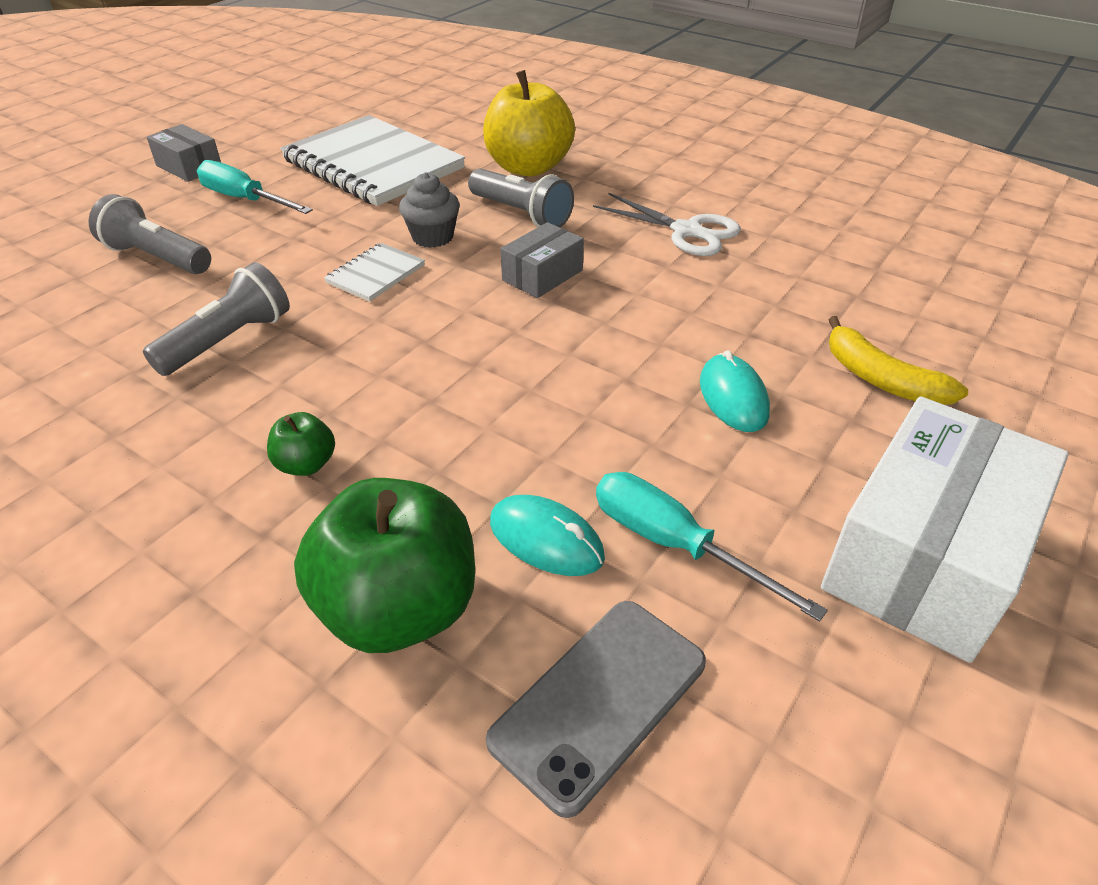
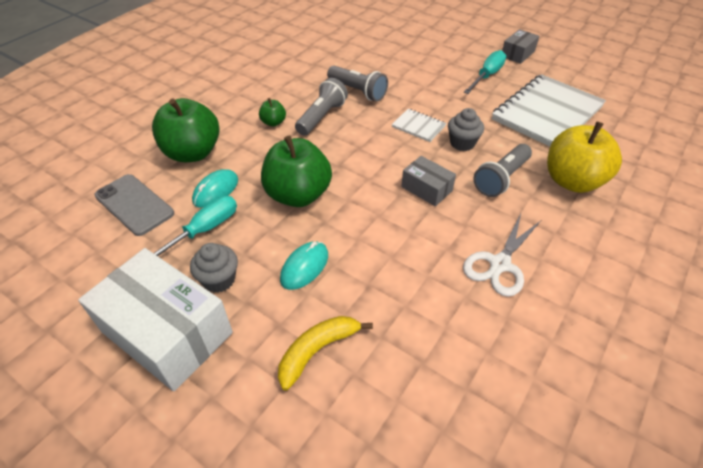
camera: 90 degrees right, 5 degrees up
(157, 257) = (423, 62): grey flashlight -> grey flashlight (322, 117)
(559, 413) = (298, 195): none -> green apple
(733, 397) = (304, 267): turquoise mouse -> turquoise mouse turned 45 degrees counterclockwise
(789, 500) = (219, 280): none -> grey cupcake

